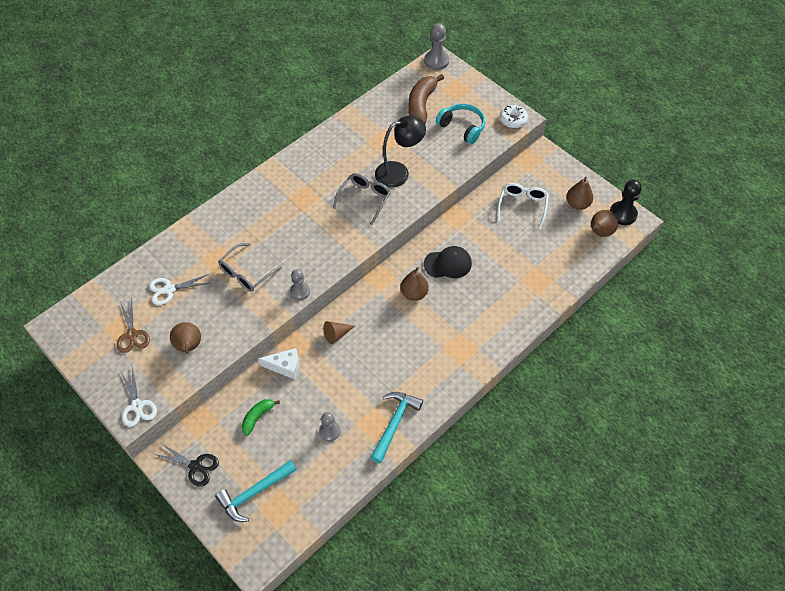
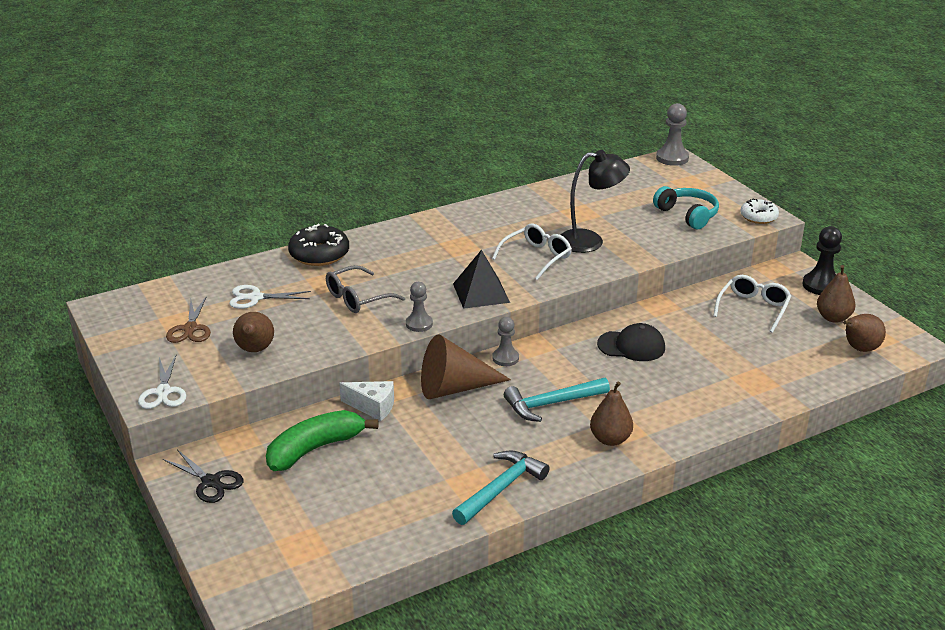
camera: 15 degrees right, 25 degrees down
(201, 230) = (319, 254): none -> black donut
(254, 493) = (276, 523): turquoise hammer -> turquoise hammer (552, 404)
(257, 417) = (315, 449): green banana -> green banana, size x1.80
(329, 431) = (406, 480): grey pawn -> grey pawn (505, 358)
(335, 247) = (481, 293): none -> black pyramid
(336, 334) = (454, 388): brown cone -> brown cone, size x1.99
(365, 199) = (537, 257): grey glasses -> white glasses
(414, 294) = (574, 367): brown pear -> brown pear (610, 439)
(421, 105) = (640, 190): brown banana -> none
(622, 214) = (898, 336): black pawn -> black pawn (821, 285)

